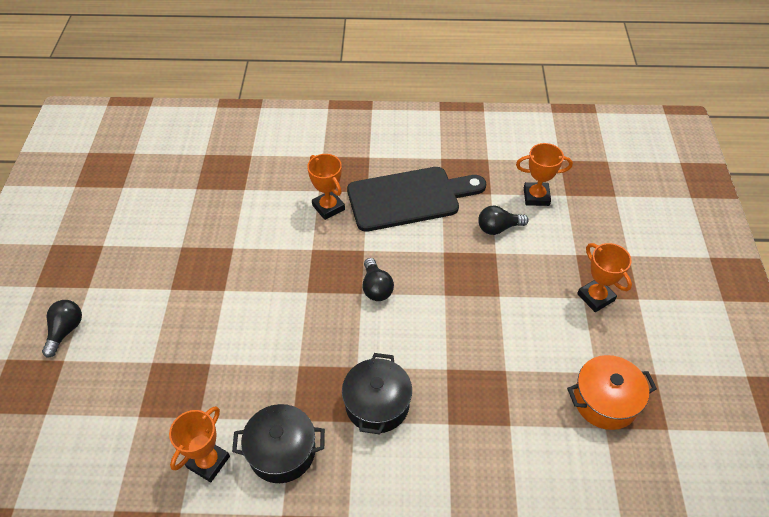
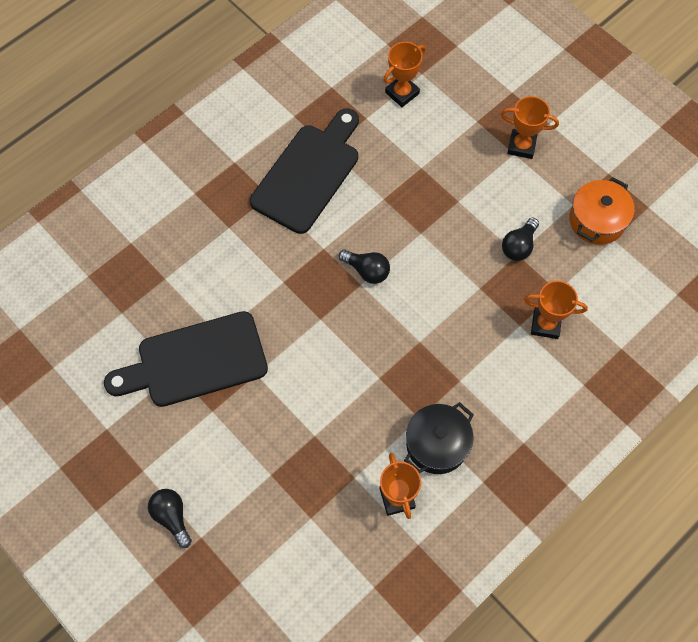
camera: 45 degrees left, 15 degrees up
(199, 251) = (195, 361): none -> black cutting board
(328, 207) = (254, 235): orange trophy -> orange trophy (545, 324)
(377, 404) = (462, 355): black pot -> none
(498, 228) = (402, 144): black light bulb -> black light bulb (519, 246)

